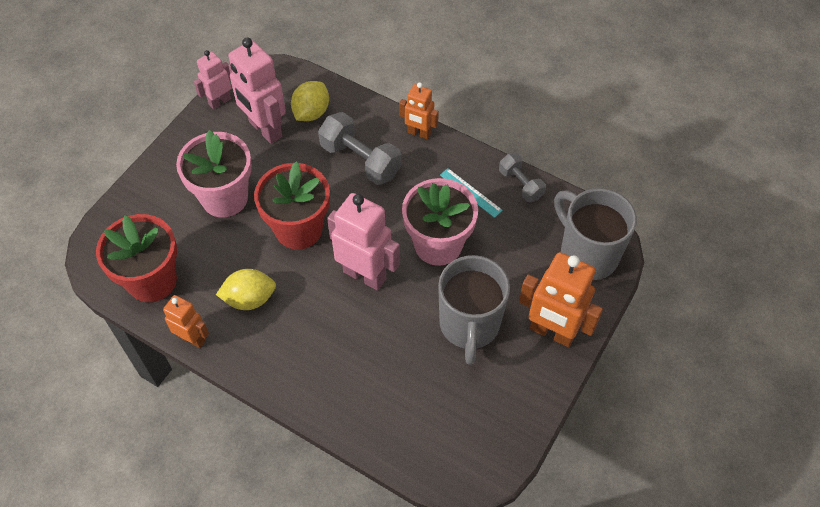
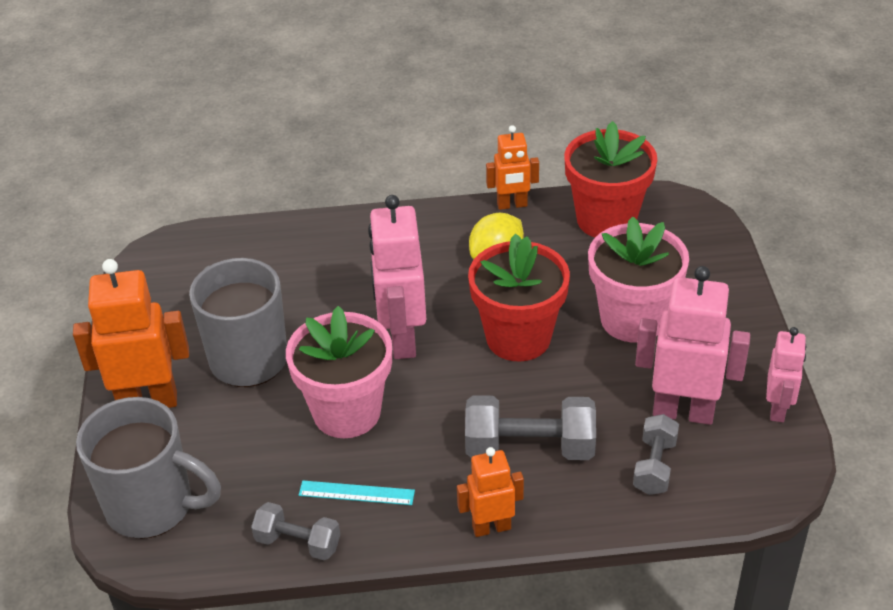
camera: 145 degrees right, 15 degrees down
(311, 113) = (654, 466): yellow lemon -> grey dumbbell
(365, 275) = (402, 339): pink robot -> pink robot turned 90 degrees clockwise

